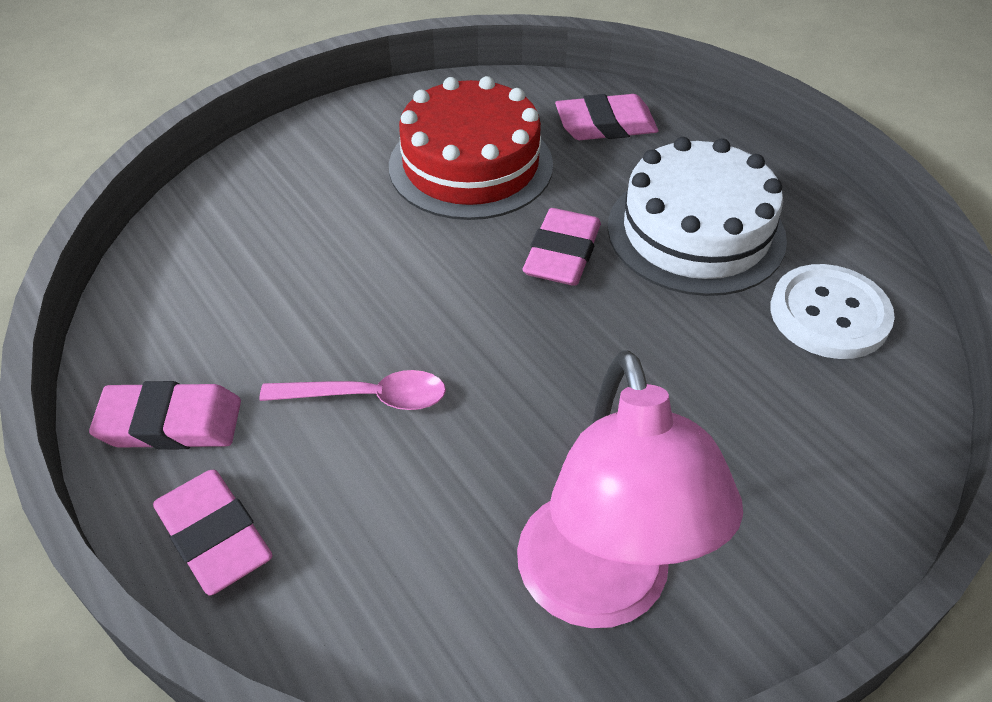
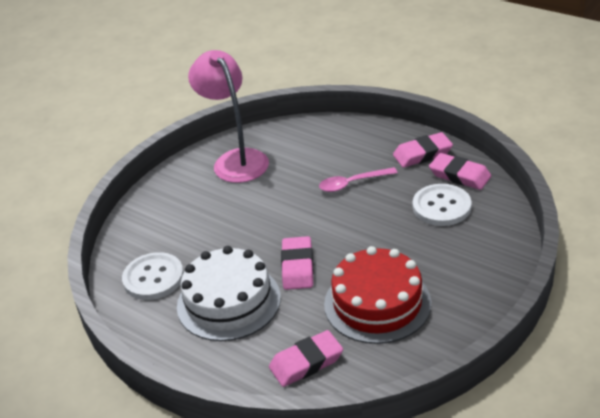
camera: 165 degrees right, 10 degrees down
(214, 536) = (375, 134): pink eraser -> pink eraser (459, 175)
(251, 283) = (441, 207): none -> white button

